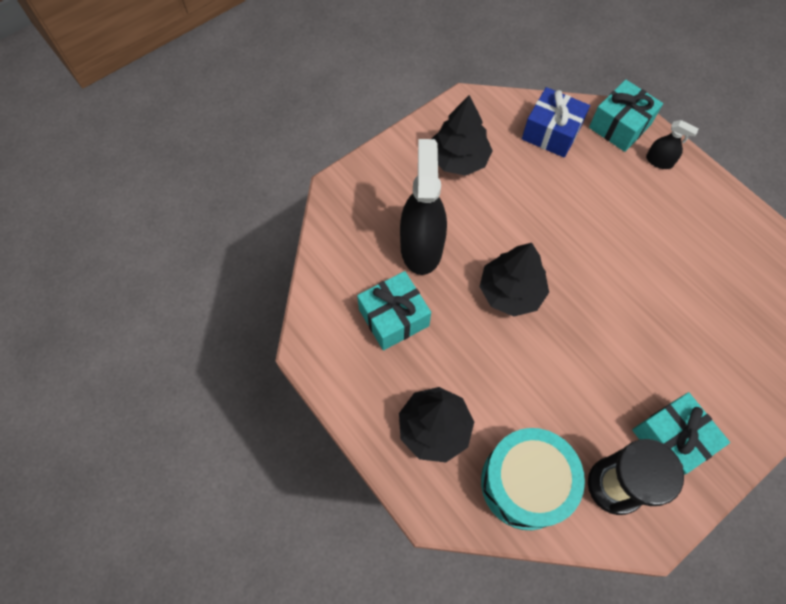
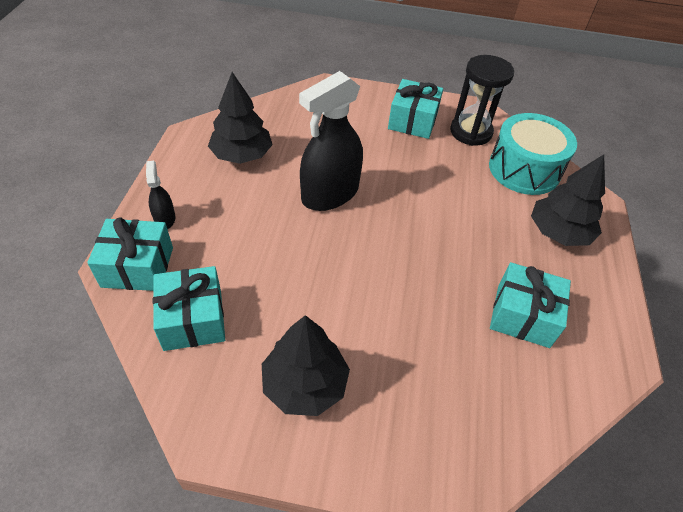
camera: 135 degrees left, 15 degrees down
(421, 247) = (439, 343): black spray bottle -> black spray bottle (330, 194)
(511, 291) = (406, 250): black tree -> black tree (241, 155)
(551, 132) = (193, 319): blue gift -> turquoise gift

